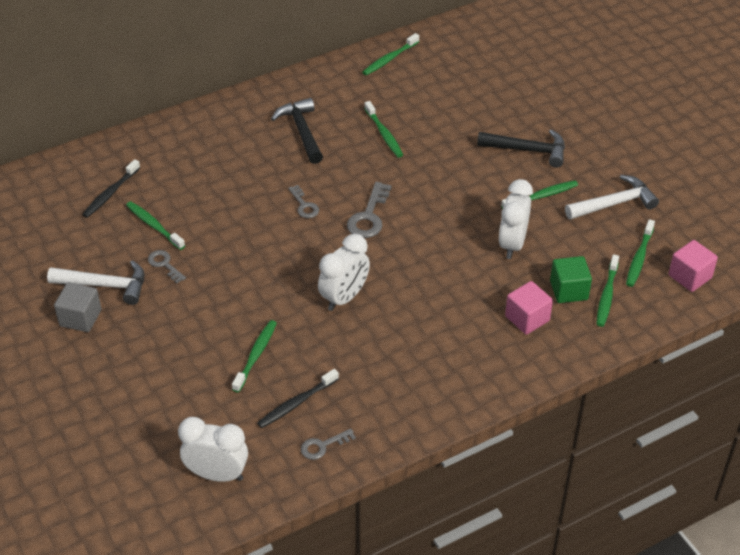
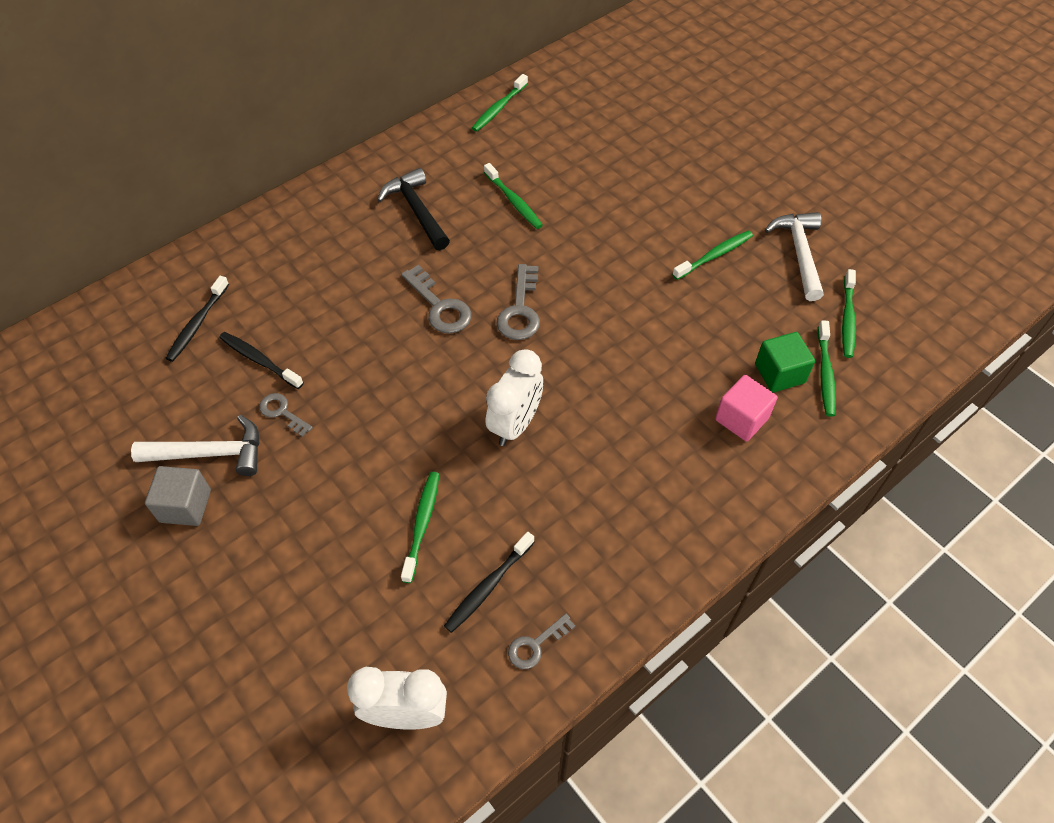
camera: 10 degrees left, 10 degrees up
(154, 226) = (259, 360): green toothbrush -> black toothbrush
(304, 205) = (440, 306): grey key -> grey key, size x1.62
(512, 244) = (697, 322): white clock -> none
(528, 150) = (683, 200): black hammer -> none
(614, 203) = (799, 253): white hammer -> white hammer turned 60 degrees counterclockwise
(690, 276) = (911, 334): pink cube -> none

